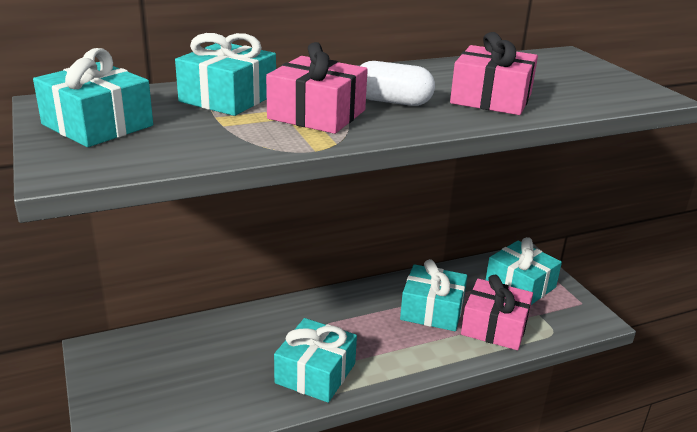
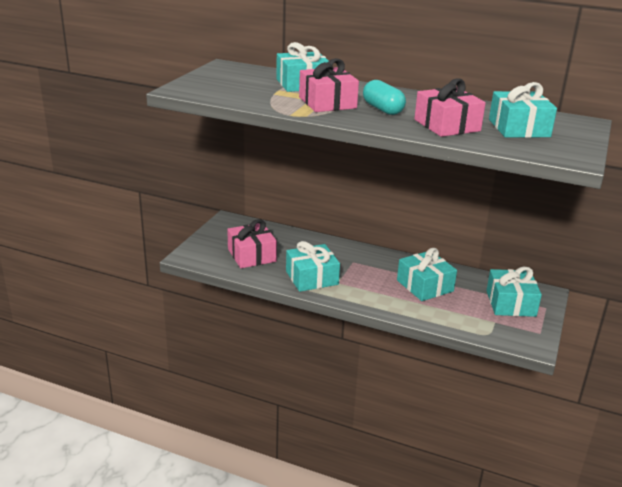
camera: 45 degrees right, 0 degrees up
(97, 125) = (223, 78): turquoise gift -> turquoise gift (519, 128)
(392, 101) = (382, 109): white capsule -> turquoise capsule
(494, 327) = (451, 312): pink gift -> pink gift (252, 255)

